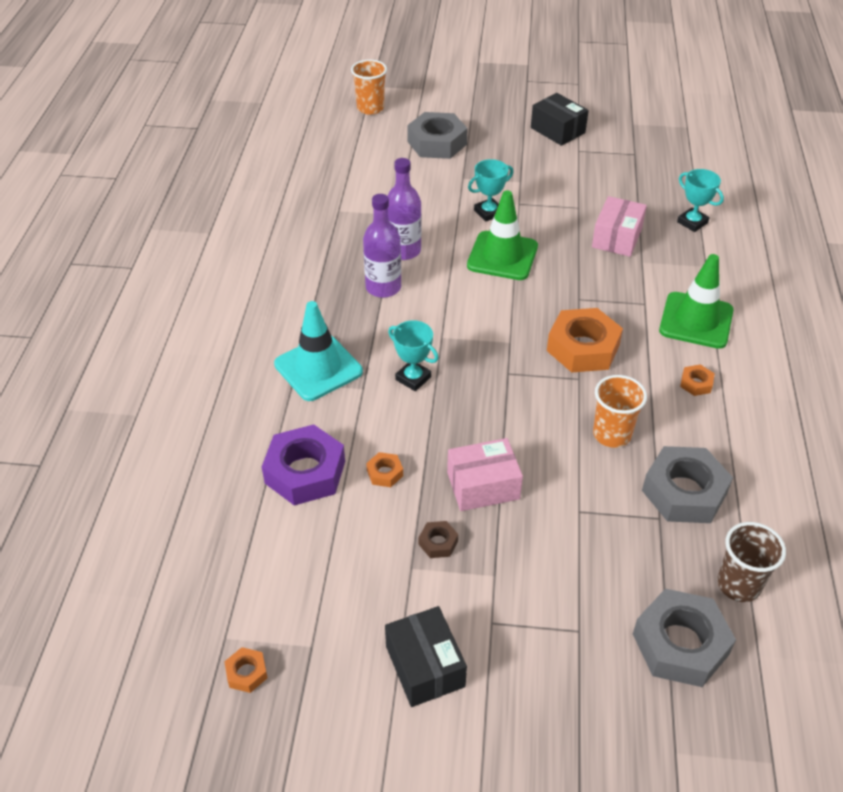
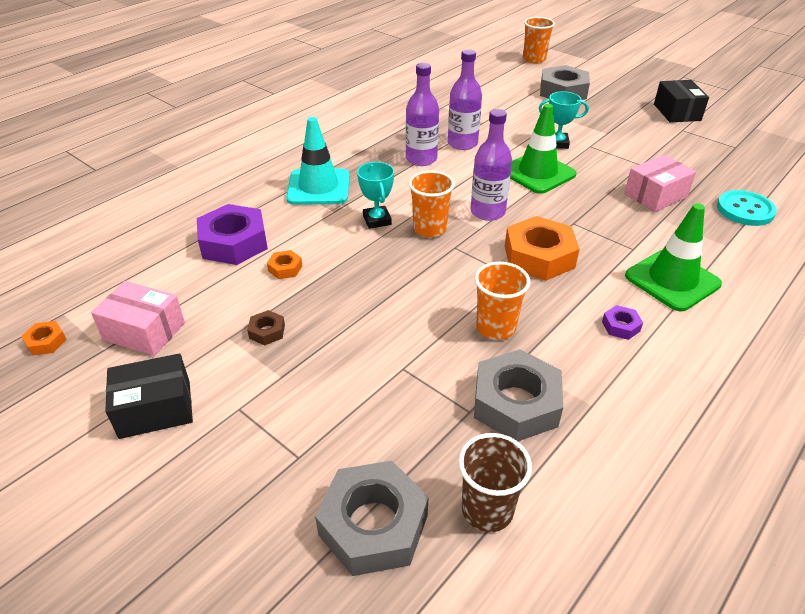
camera: 35 degrees right, 5 degrees down
(425, 666) = (155, 409): black box -> black box turned 60 degrees clockwise
(468, 364) = (430, 229): none -> orange cup
(483, 485) = (346, 311): pink box -> pink box (144, 331)
(500, 321) = (487, 212): none -> purple bottle
(692, 222) = (745, 210): turquoise trophy -> turquoise button
(696, 383) = (620, 326): orange nut -> purple nut

